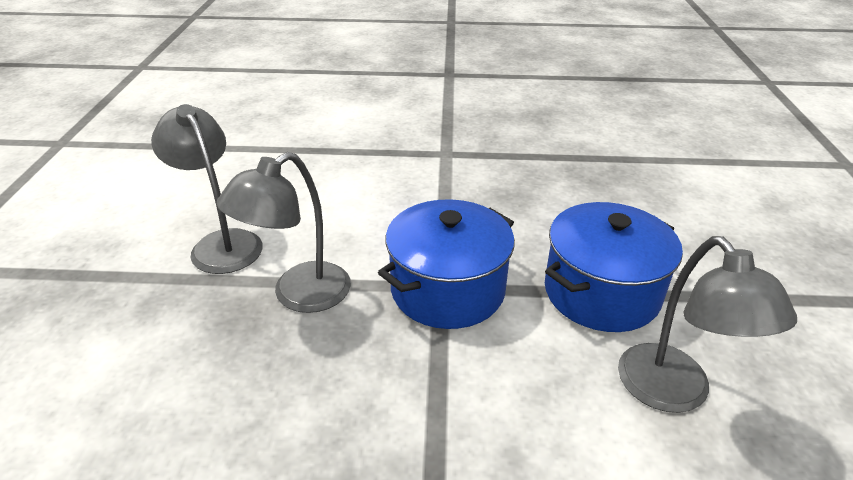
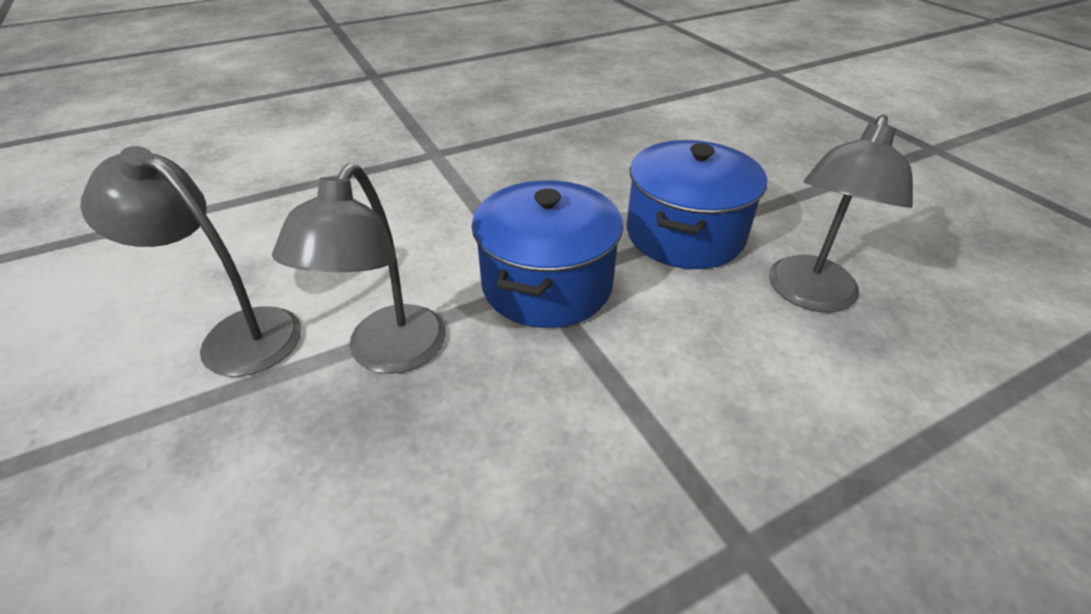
camera: 30 degrees left, 5 degrees up
(674, 393) = (809, 296): grey lamp -> grey lamp turned 75 degrees clockwise

